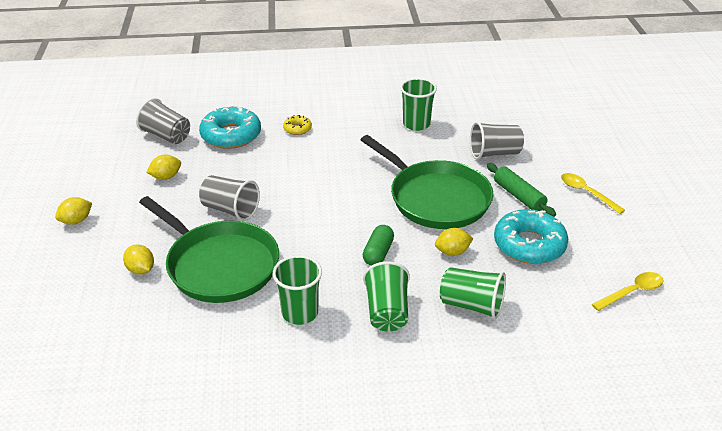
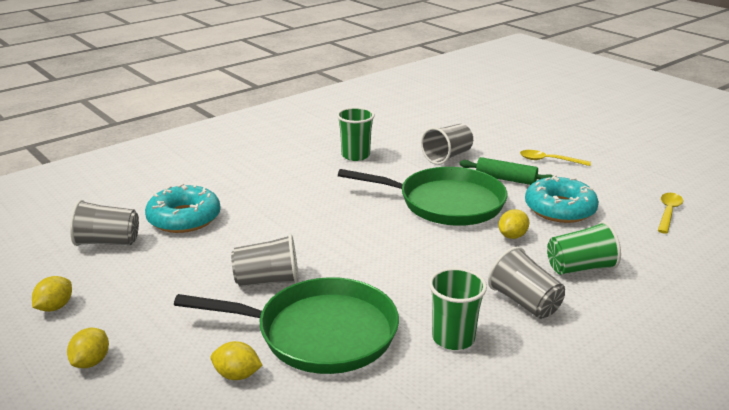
camera: 35 degrees left, 10 degrees down
(166, 177) = (155, 278): yellow lemon -> yellow lemon (55, 307)
(297, 129) = (248, 192): yellow donut -> none
(378, 253) = (455, 261): green capsule -> none
(387, 312) = (524, 302): green cup -> grey cup

